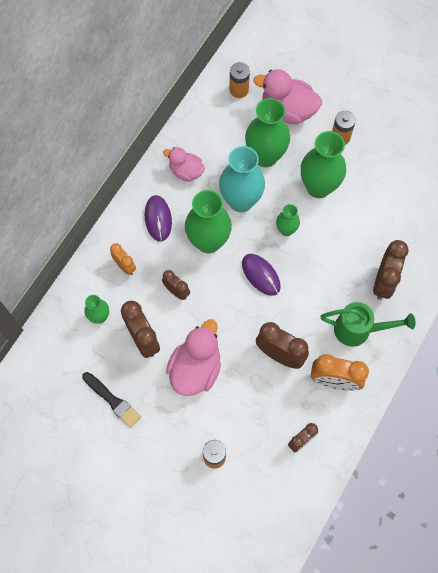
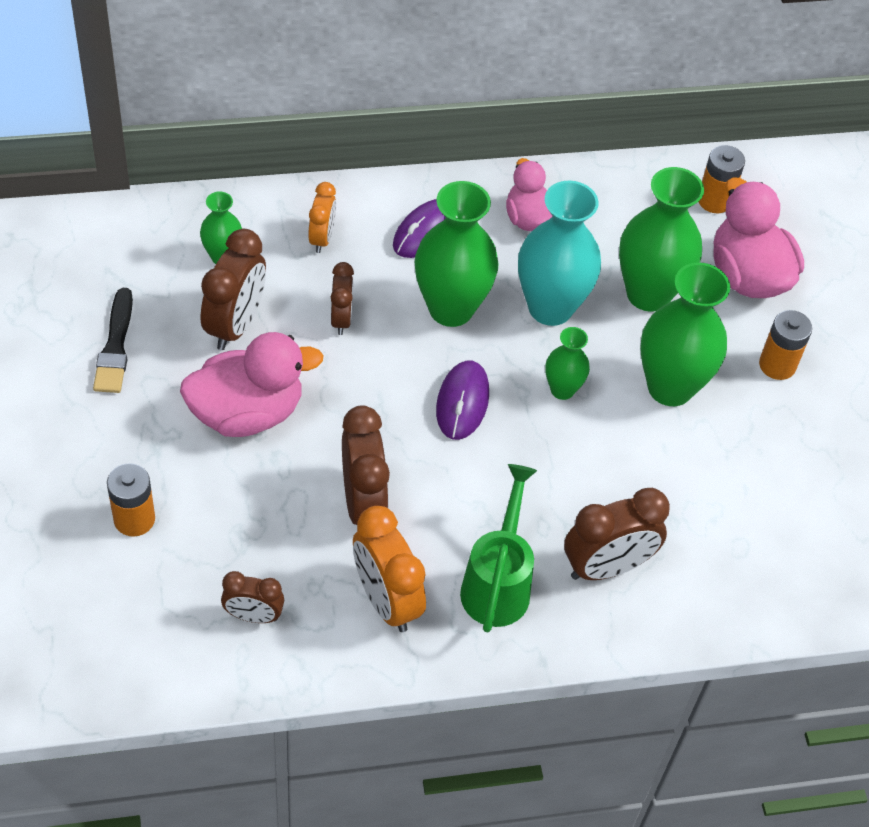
camera: 45 degrees right, 15 degrees down
(359, 330) = (498, 582): green watering can -> green watering can turned 135 degrees counterclockwise

